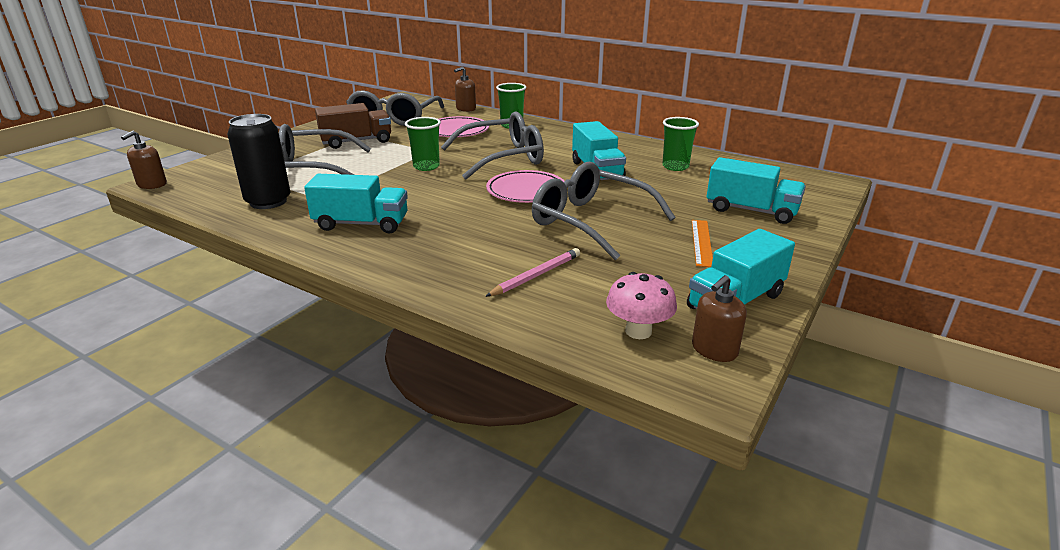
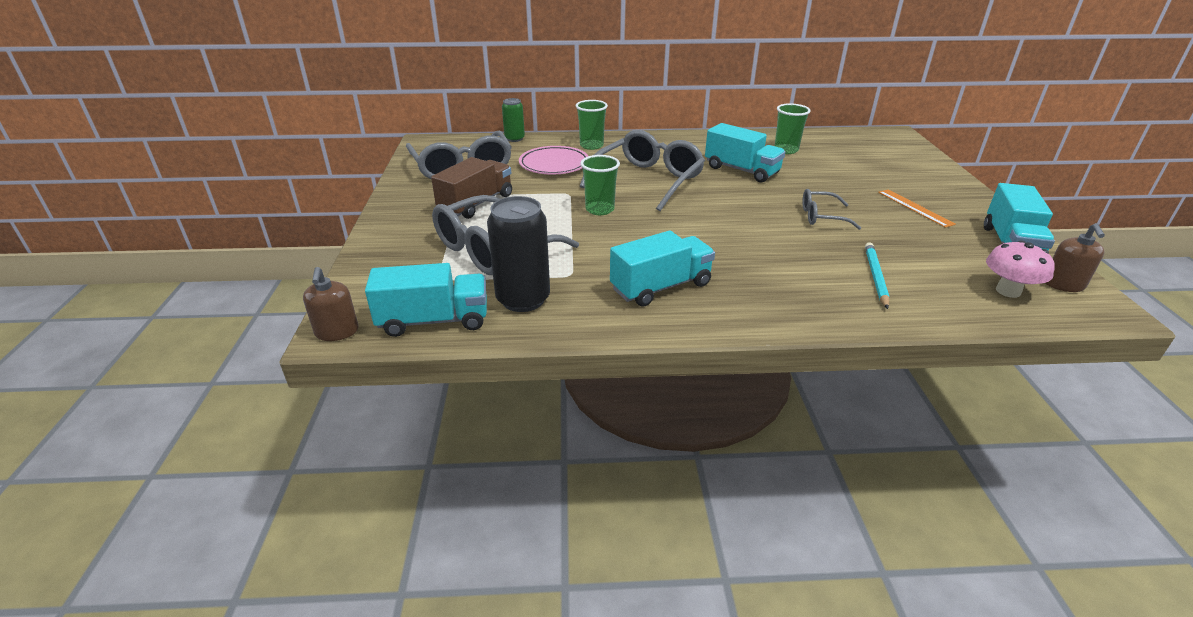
camera: 35 degrees left, 5 degrees up
(465, 109) = (514, 139): brown soap dispenser -> green can
(526, 191) = (727, 206): pink plate -> none
(536, 275) = (875, 276): pink pencil -> turquoise pencil
(590, 221) = (822, 217): grey glasses -> grey glasses, size x0.51
(751, 210) = (895, 172): turquoise truck -> turquoise truck (434, 320)

